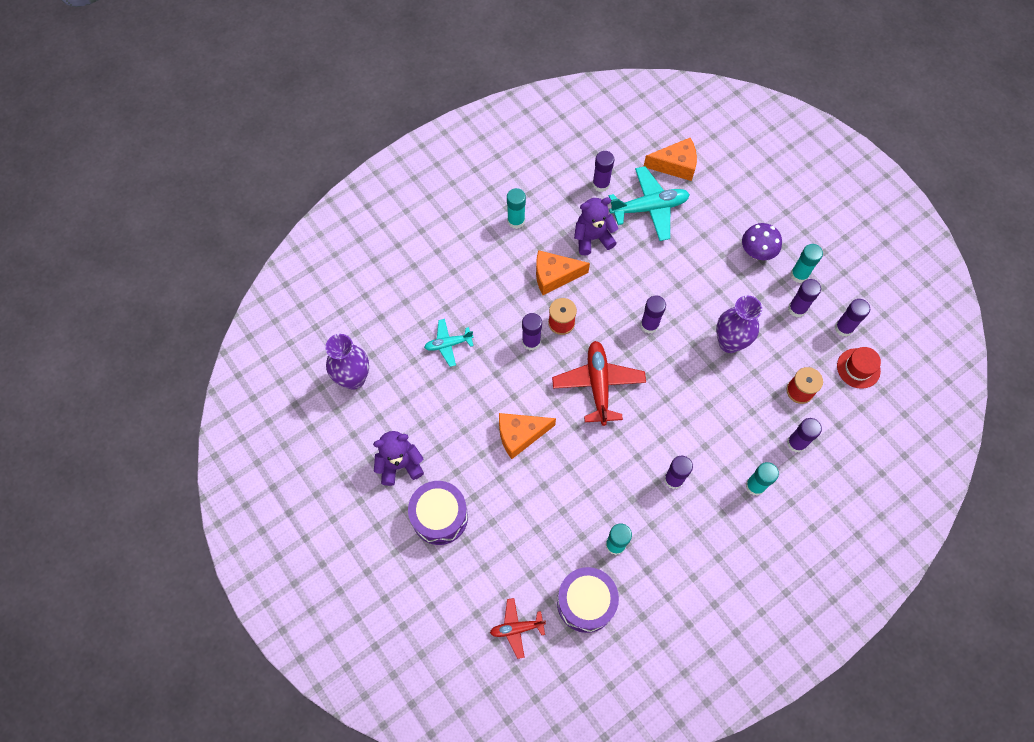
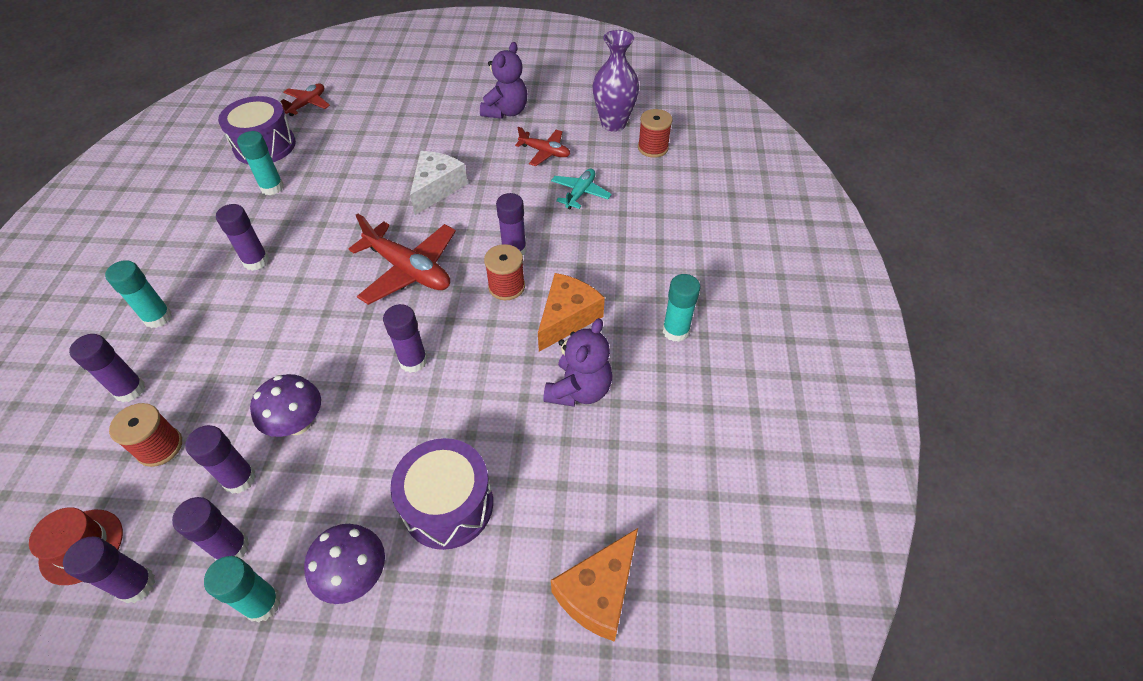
camera: 130 degrees right, 15 degrees down
(362, 334) = (652, 148): none -> red spool
(424, 398) = (545, 152): none -> red plane
(439, 517) = (437, 110): purple drum -> purple drum (448, 505)
(520, 435) = (437, 188): orange cheese -> white cheese
(601, 184) = (651, 460): purple glue stick -> purple glue stick (239, 479)
(649, 208) = (560, 491): turquoise plane -> none
(729, 342) = (298, 424): purple vase -> purple mushroom

